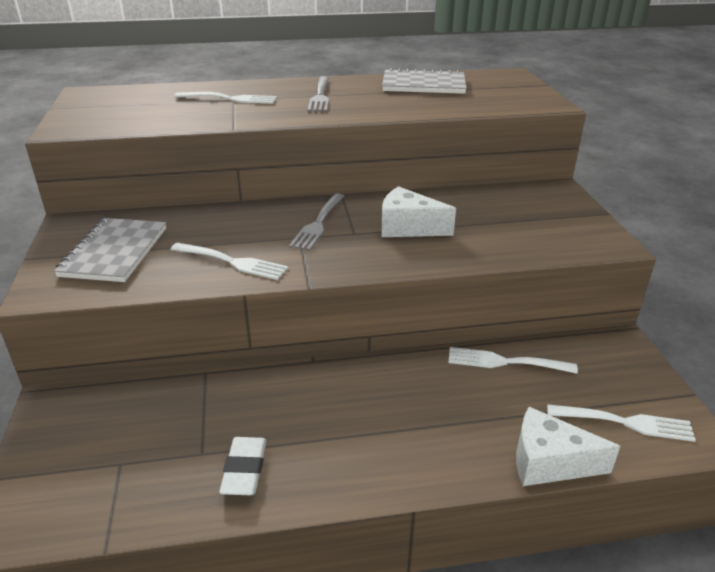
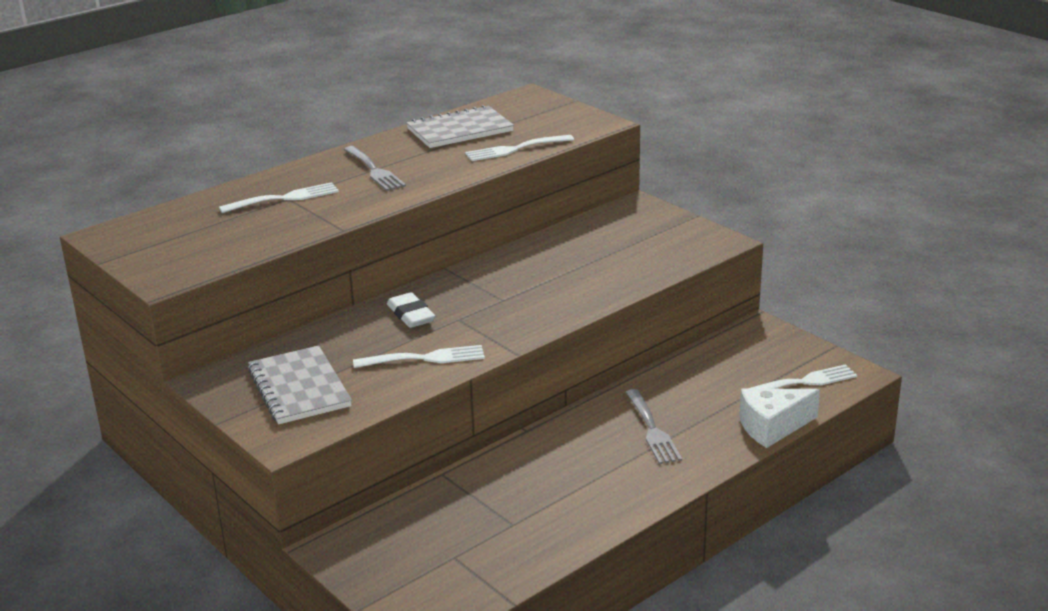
camera: 30 degrees left, 5 degrees down
(244, 470) = (559, 519): white eraser -> white eraser (411, 315)
(318, 223) = (459, 302): grey fork -> grey fork (652, 429)
(408, 227) = (544, 280): white cheese -> none
(505, 362) = (684, 373): white fork -> white fork (515, 149)

